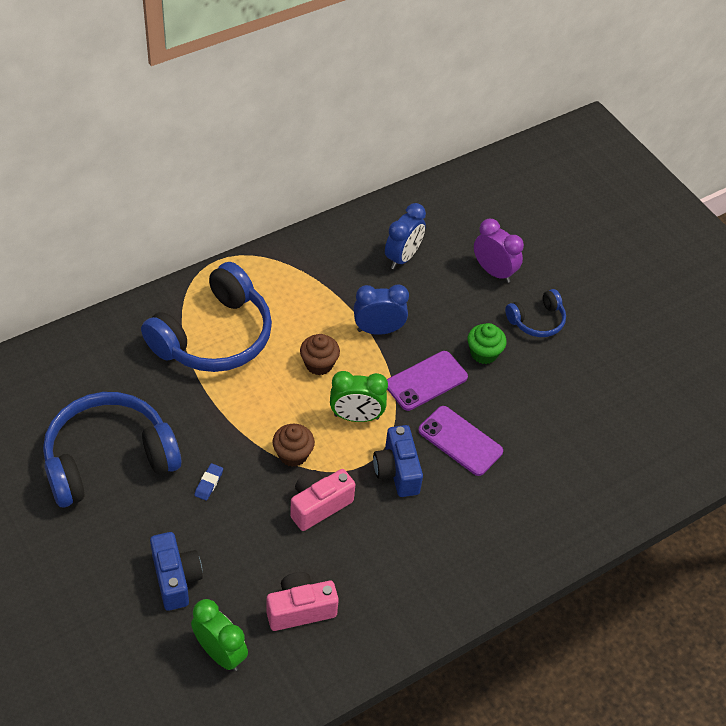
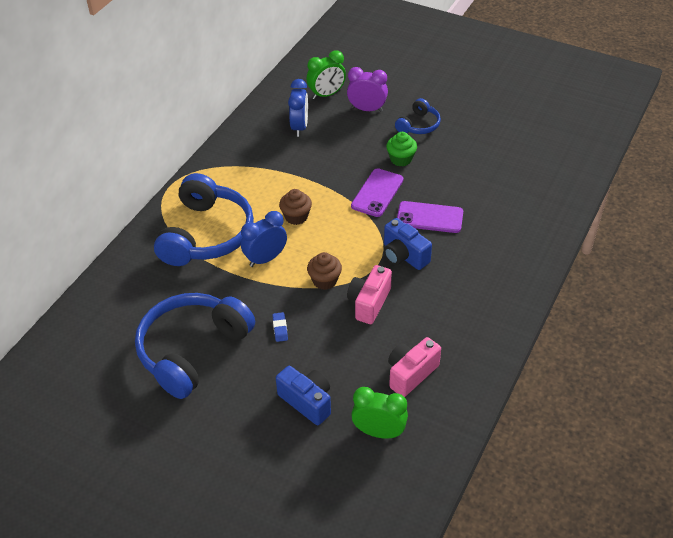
camera: 25 degrees left, 5 degrees down
(356, 417) = (349, 236): green clock -> green clock (326, 94)
(378, 330) = (319, 177): blue clock -> blue clock (265, 259)

